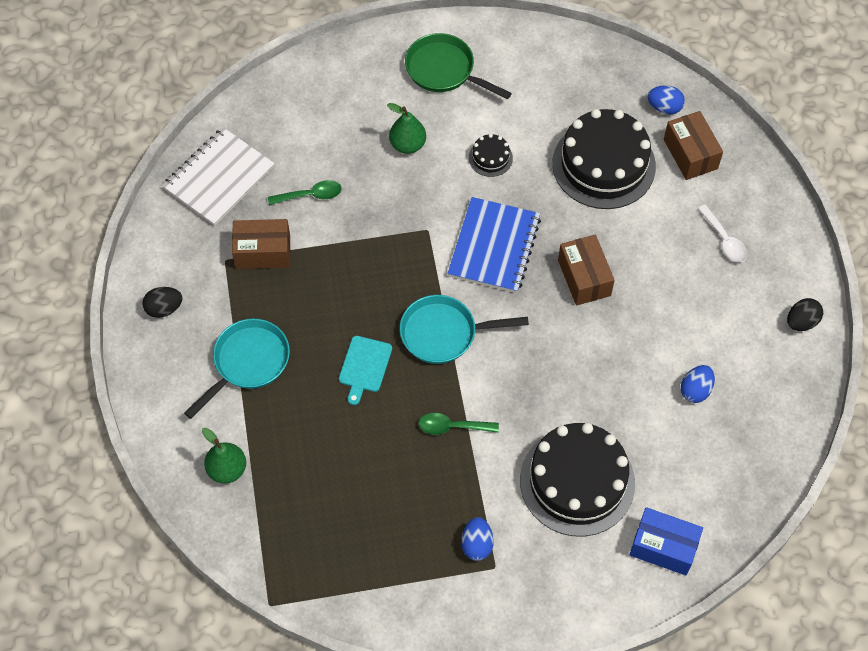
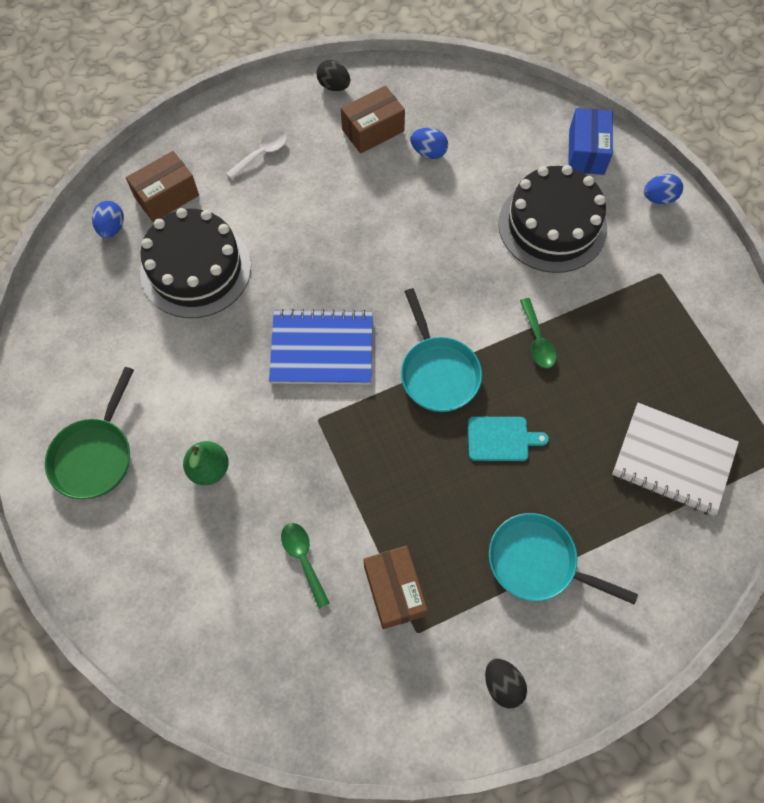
camera: 105 degrees left, 5 degrees up
(219, 178) = (305, 680): white notebook -> white notebook (673, 460)
(227, 469) = (666, 543): green pear -> none
(477, 544) = (645, 292): blue egg -> blue egg (659, 198)
(490, 158) = (209, 378): black cake -> none
(584, 278) = (336, 261): brown box -> brown box (373, 130)

